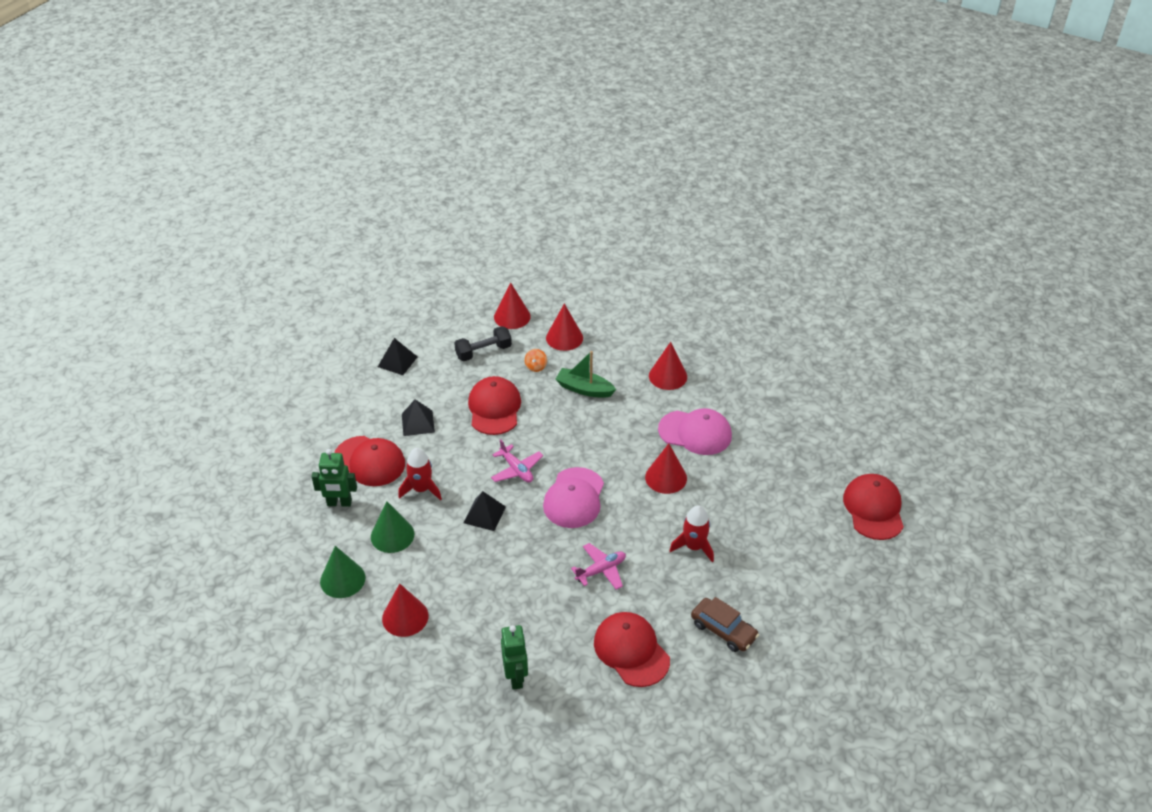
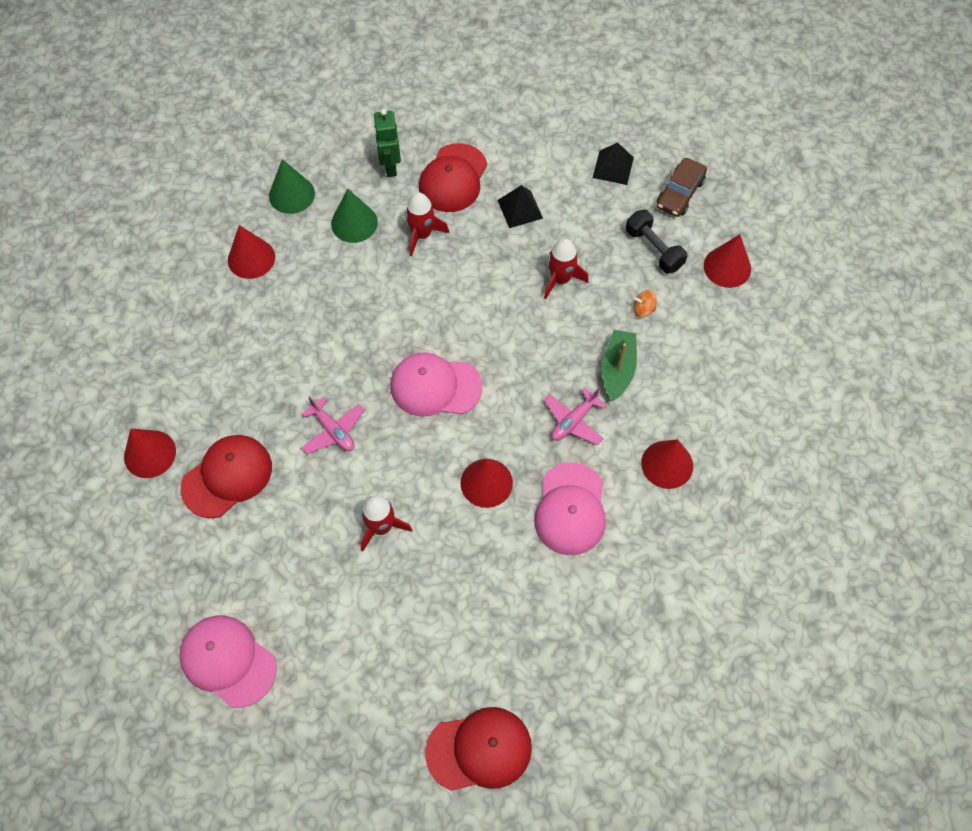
camera: 80 degrees right, 20 degrees up
(484, 514) = (396, 301): black pyramid -> none
(494, 408) = (561, 279): red cap -> red rocket
(516, 470) = (468, 320): pink plane -> pink plane (573, 421)
(516, 677) = (186, 371): green robot -> none
(564, 338) = (705, 332): red cone -> red cone (150, 454)
(723, 630) = (263, 572): brown car -> brown car (680, 193)
(799, 661) = (228, 661): none -> pink cap

